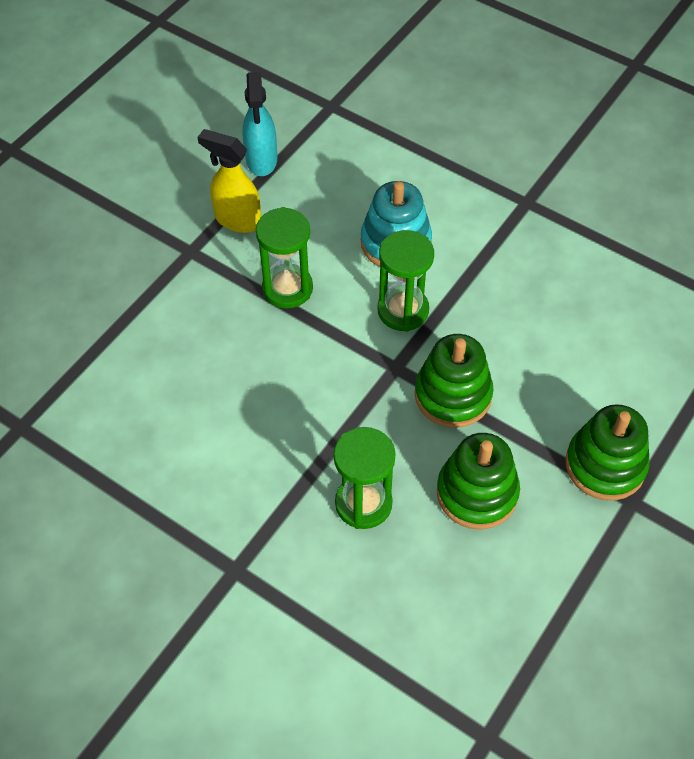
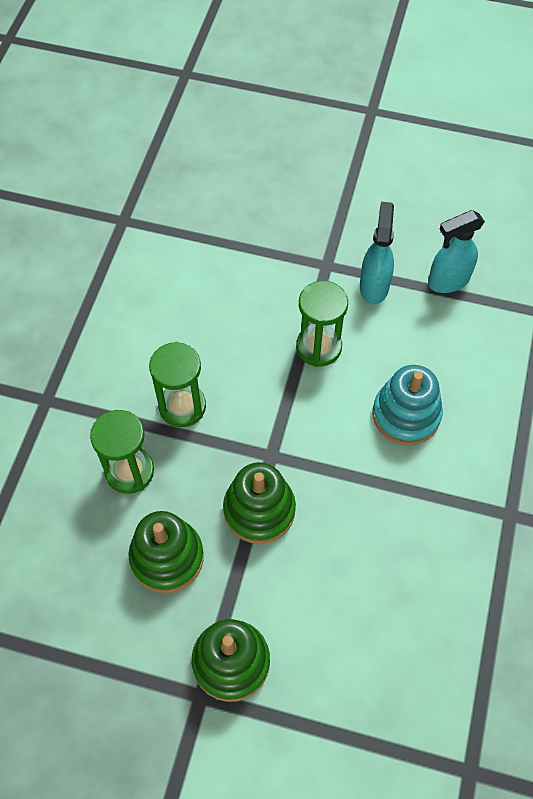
camera: 70 degrees right, 5 degrees up
(237, 220) = (374, 286): yellow spray bottle -> turquoise spray bottle
(403, 310) = (333, 443): green hourglass -> green hourglass (182, 406)

